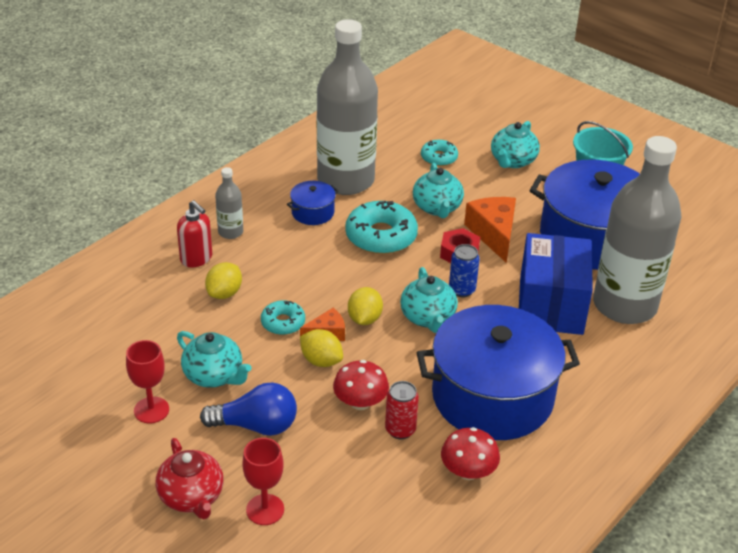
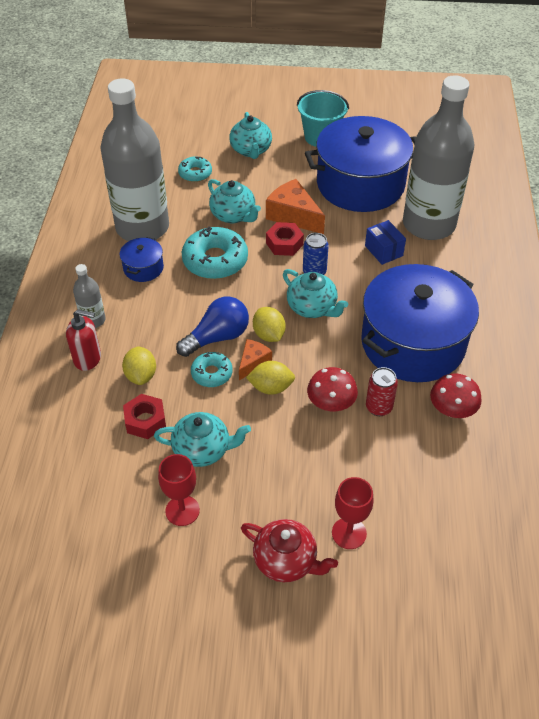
camera: 35 degrees left, 10 degrees up
(192, 328) = (145, 421): none -> red nut
(256, 426) = (276, 470): blue light bulb -> blue light bulb (217, 337)
(551, 305) = (383, 251): blue box -> blue box, size x0.47

